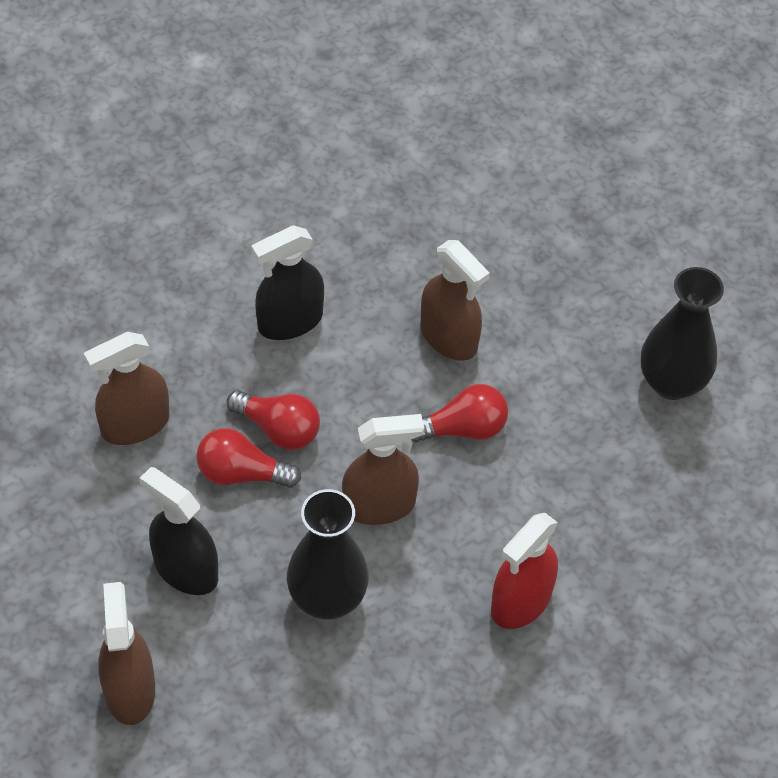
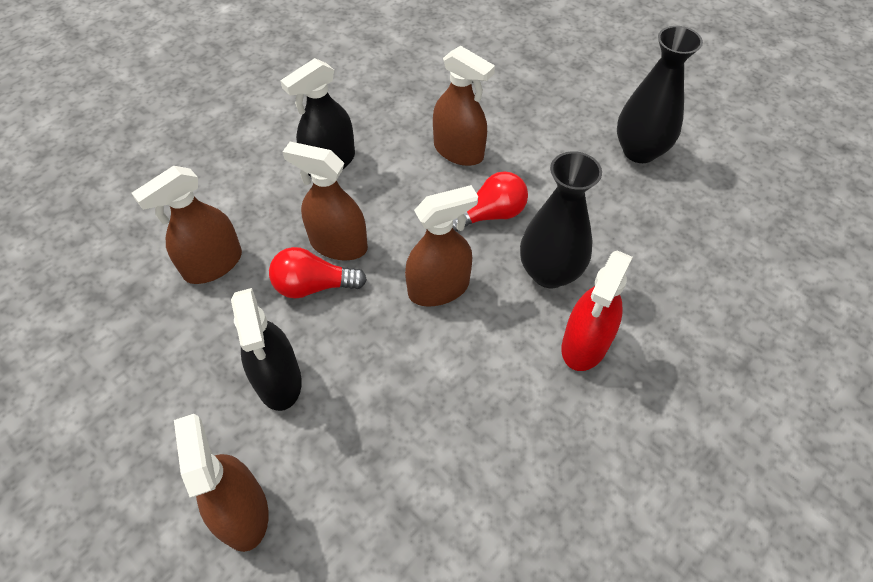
camera: 10 degrees left, 0 degrees up
(185, 569) = (278, 380): black spray bottle -> black spray bottle turned 135 degrees counterclockwise
(278, 429) = (338, 244): red light bulb -> brown spray bottle
(327, 598) = (414, 378): black vase -> black vase (549, 272)

